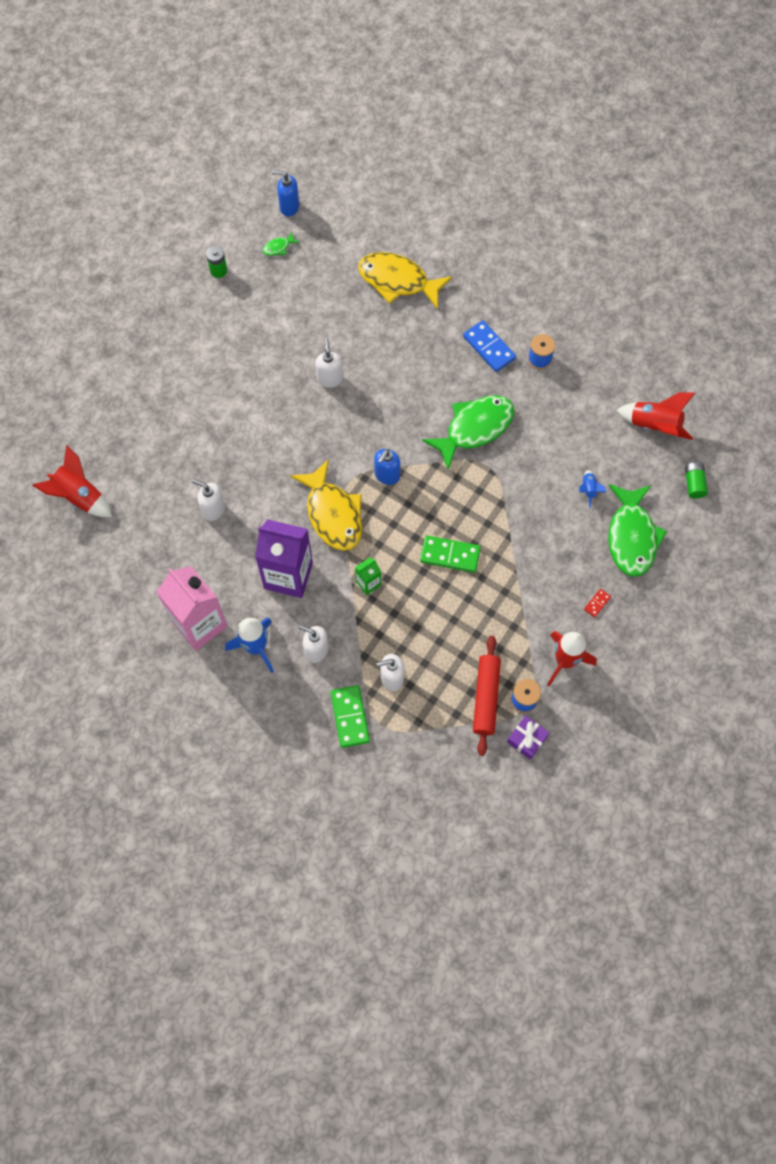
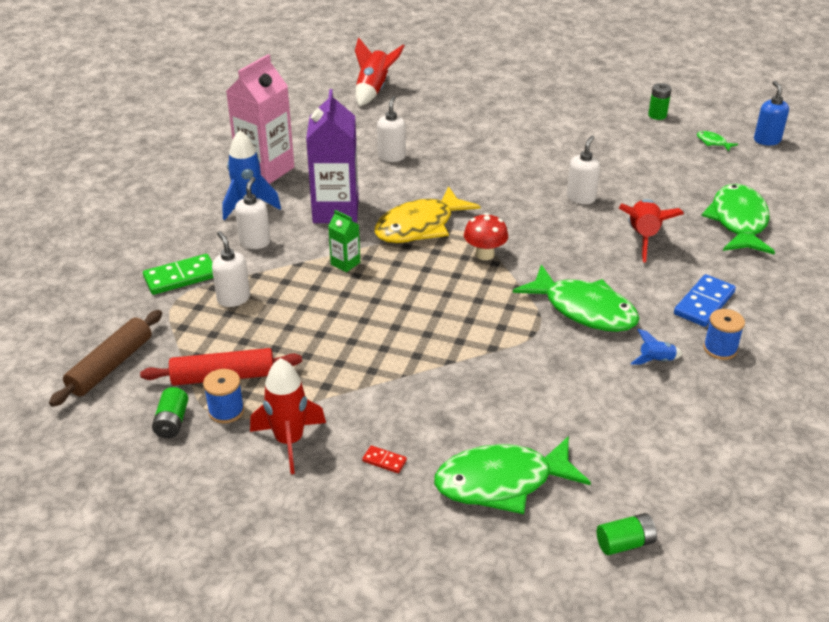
camera: 75 degrees right, 30 degrees down
(330, 379) = (581, 198): white soap dispenser -> white soap dispenser turned 45 degrees counterclockwise
(387, 475) = (484, 254): blue soap dispenser -> red mushroom
(398, 281) = (738, 222): yellow fish -> green fish
(450, 555) = (404, 317): green domino -> none
(452, 780) = (111, 366): none -> brown rolling pin
(527, 739) = (172, 422): purple gift -> green battery
(588, 490) = (553, 425): blue rocket -> blue rocket (656, 360)
(654, 426) = (694, 481): red rocket -> red rocket (643, 238)

